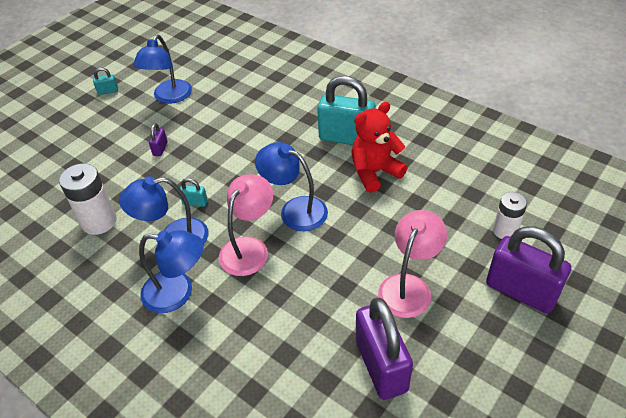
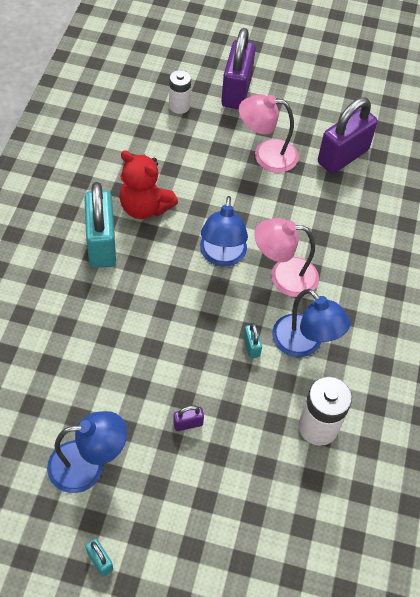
camera: 120 degrees left, 10 degrees up
(178, 293) = (357, 311): blue lamp -> none

